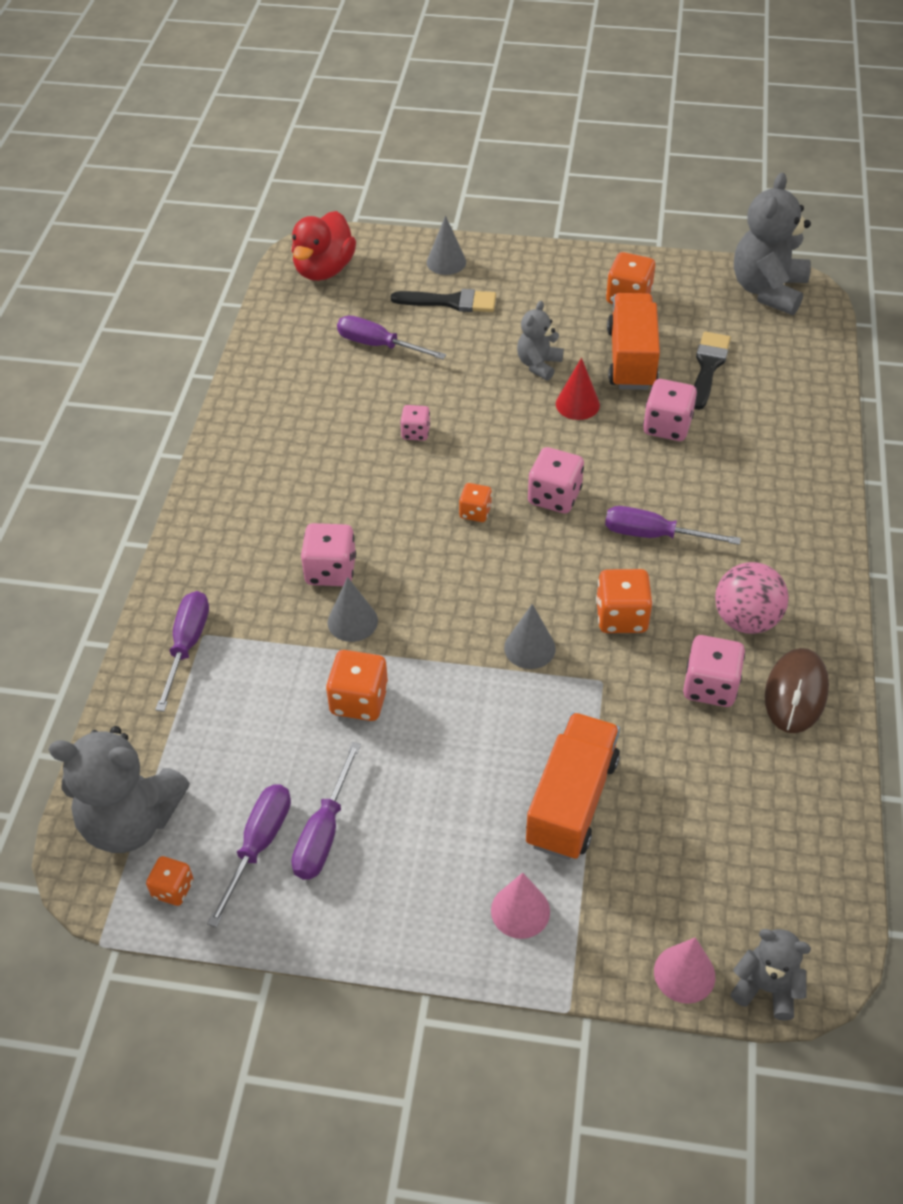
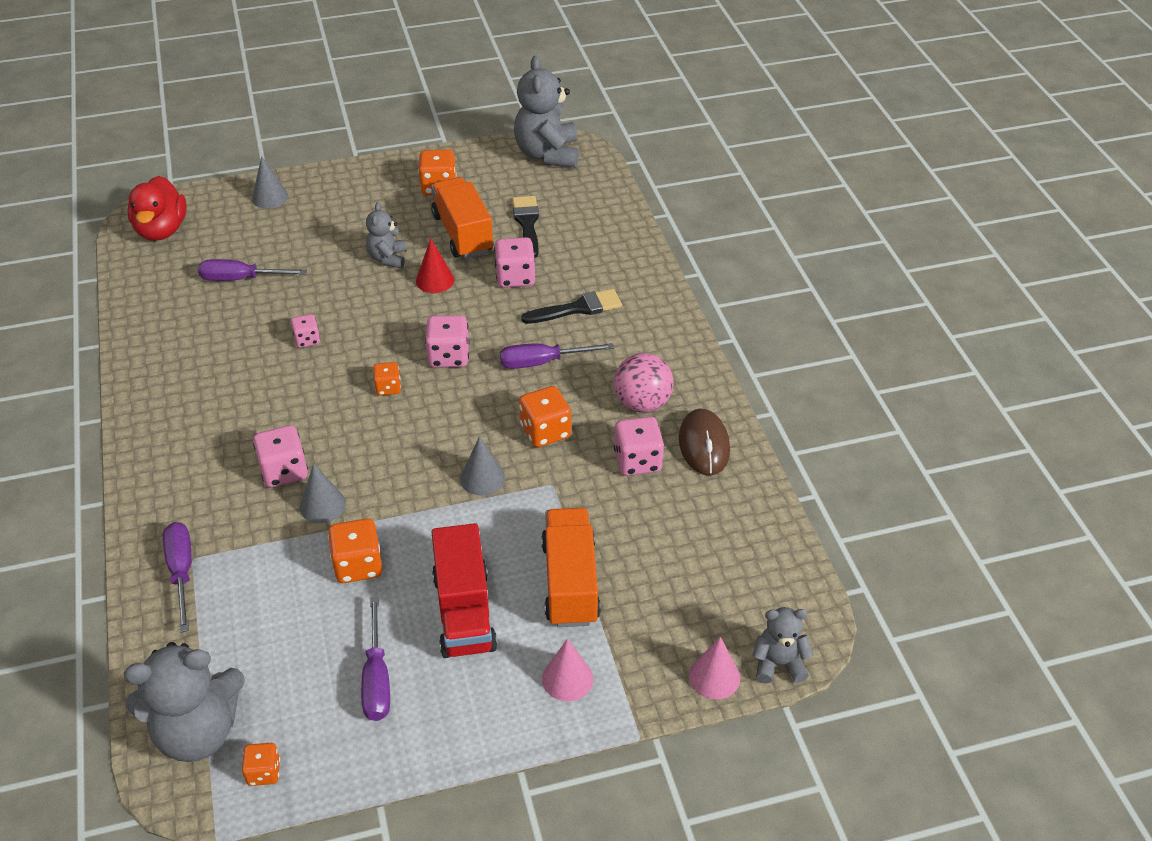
camera: 25 degrees left, 5 degrees down
(258, 845) = (324, 709): purple screwdriver -> none
(444, 793) = (464, 612): none -> red truck
(451, 302) = (289, 228): black brush -> black brush (577, 308)

